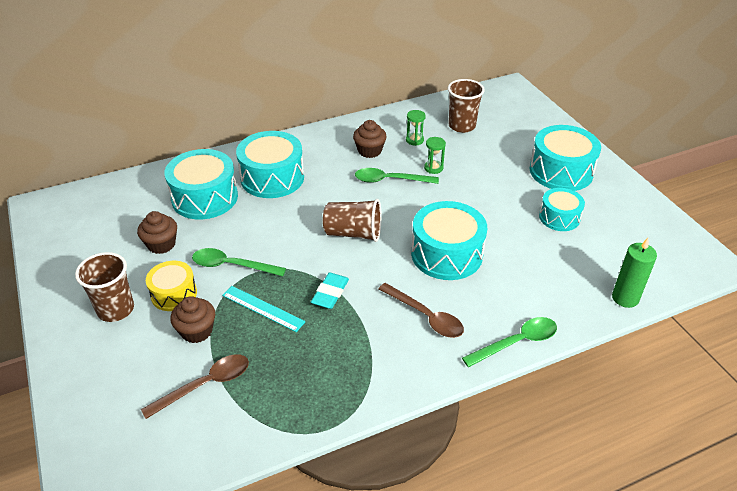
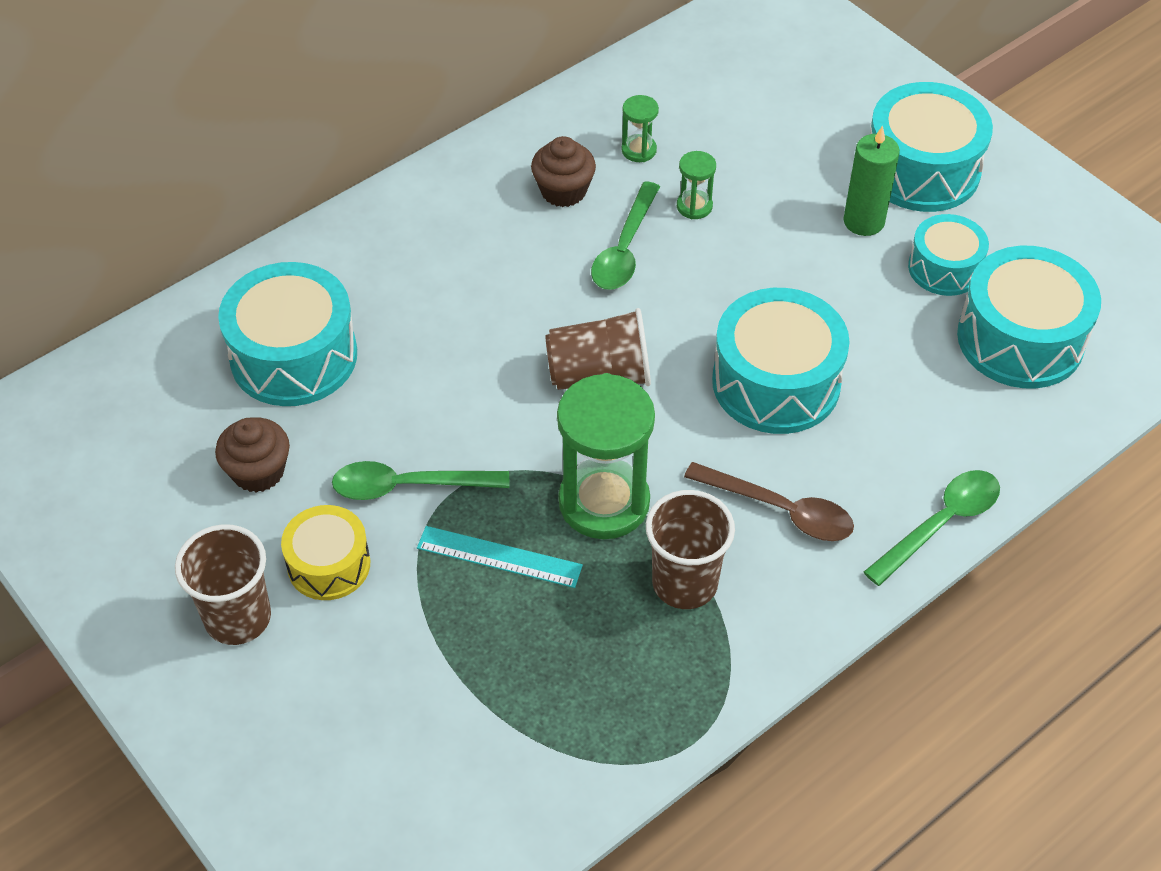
camera: 15 degrees left, 10 degrees up
(197, 331) = (402, 625): brown cupcake -> none
(205, 385) = (462, 718): brown spoon -> none
(272, 178) = (404, 287): turquoise drum -> turquoise drum (1020, 339)
(330, 293) = (604, 502): turquoise eraser -> green hourglass
(390, 180) = (624, 249): green spoon -> green spoon turned 60 degrees counterclockwise
(462, 126) = (715, 101): brown cup -> brown cup (684, 583)
(625, 298) = (1089, 404): green candle -> green candle (863, 221)

